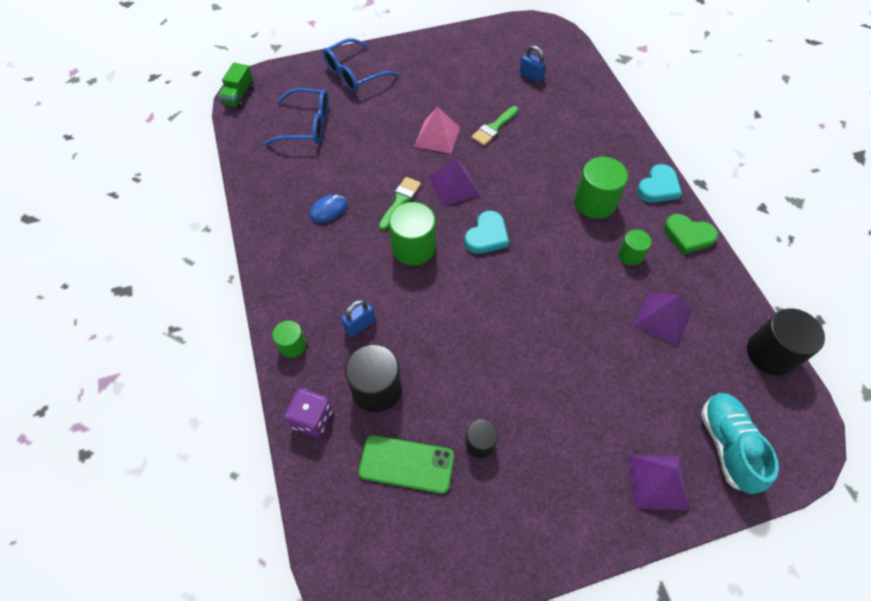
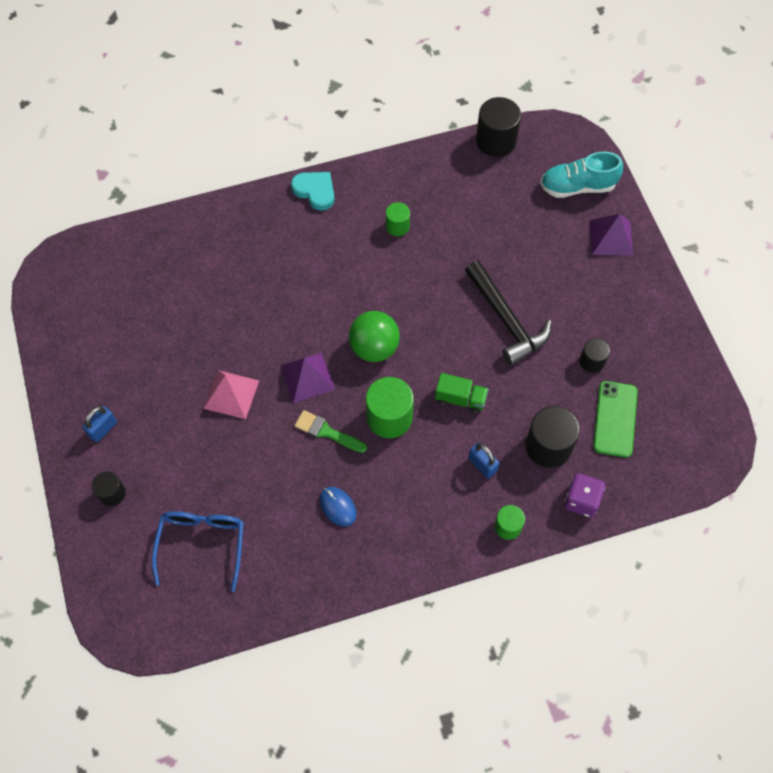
camera: 90 degrees left, 5 degrees up
(239, 95) = (139, 640): green truck -> green truck (460, 399)
(354, 74) = (112, 493): blue glasses -> black cylinder
(487, 236) = (374, 348): turquoise heart -> green ball
(494, 128) = (222, 335): green brush -> none
(528, 354) = (506, 319): none -> black hammer
(531, 76) = (139, 291): blue padlock -> blue padlock (103, 429)
(594, 202) = (333, 248): green cylinder -> none
(662, 318) = (465, 211): purple pyramid -> none
(688, 236) = (375, 177): green heart -> none

